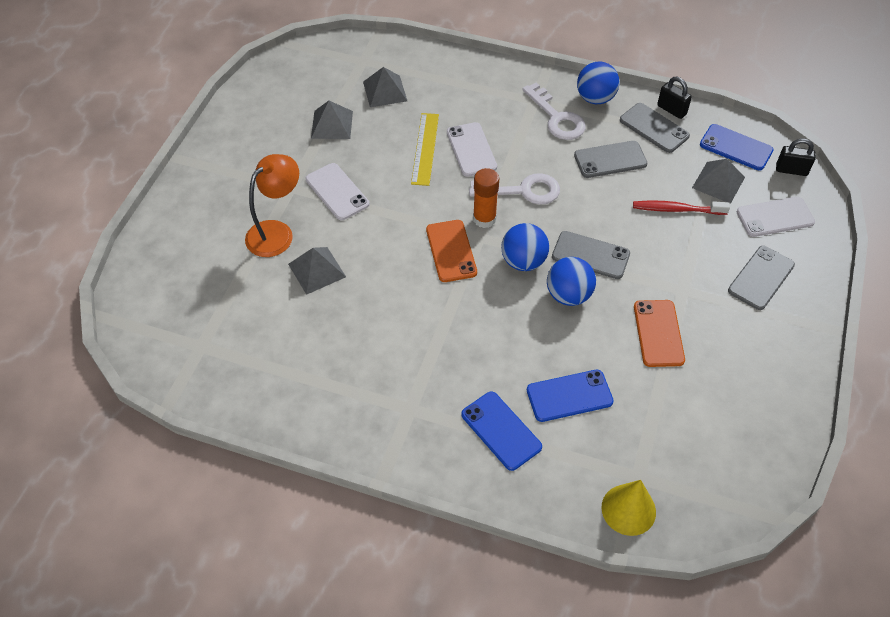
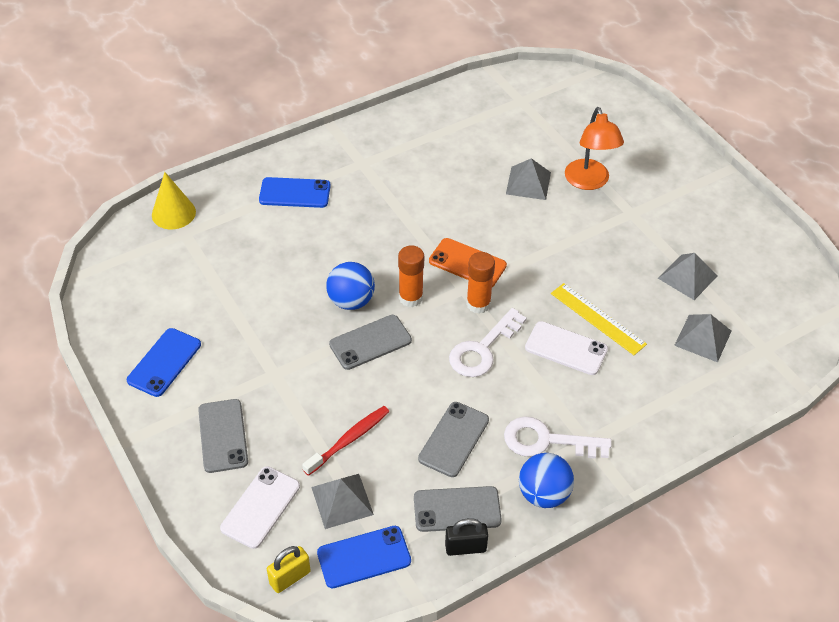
camera: 130 degrees right, 5 degrees down
(337, 192) = (599, 236): white phone -> none
(523, 261) = (411, 297): blue ball -> orange glue stick
(569, 396) = (276, 242): blue phone -> blue phone (164, 362)
(658, 333) = (259, 327): orange phone -> none
(791, 170) = (290, 577): black padlock -> yellow padlock

